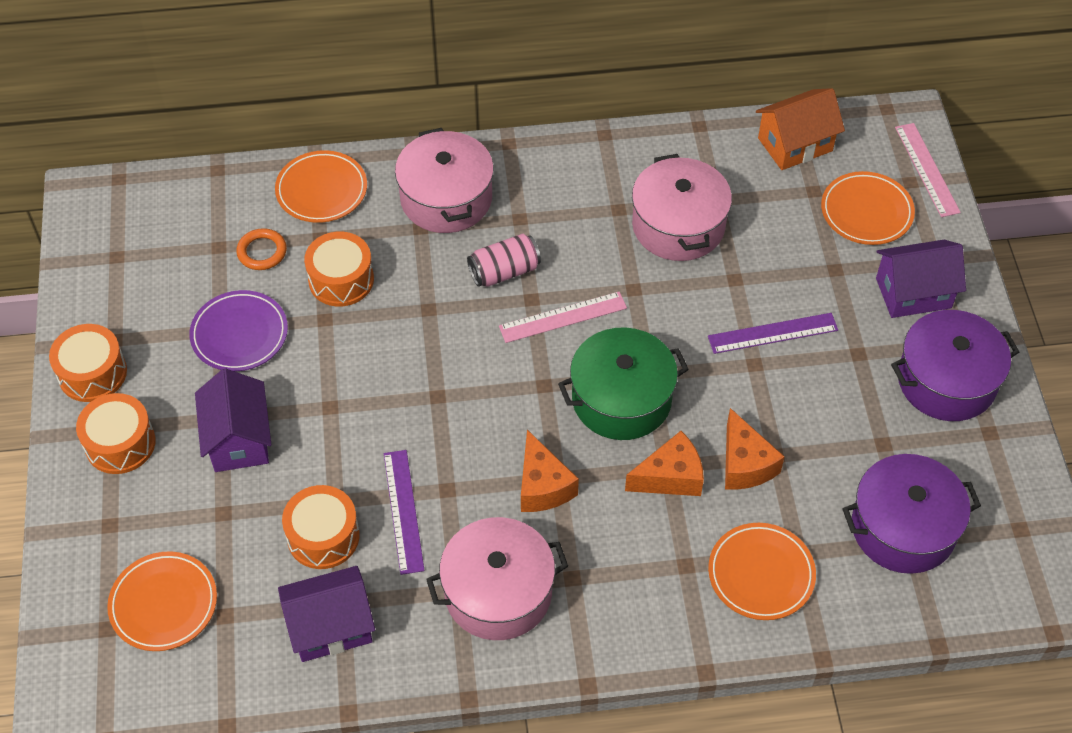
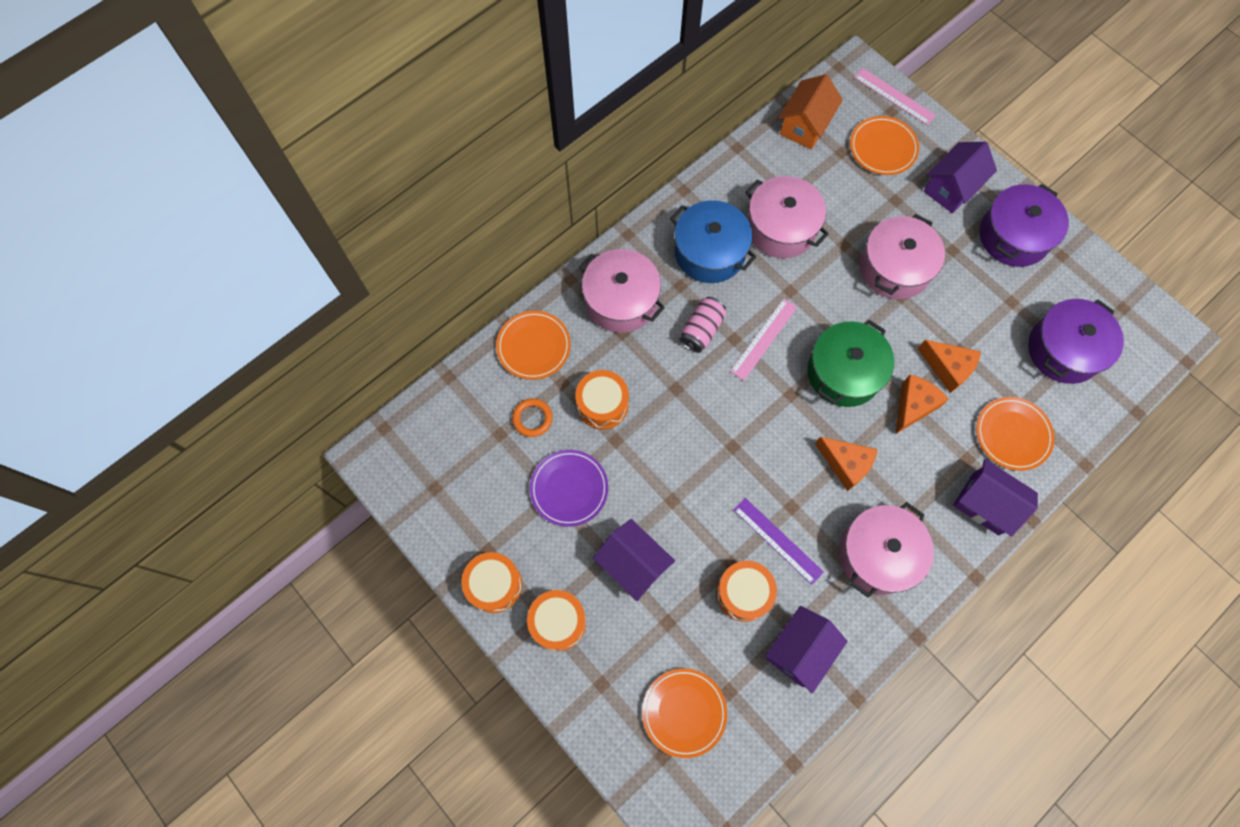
camera: 35 degrees left, 15 degrees up
(579, 206) = (709, 252): none -> blue pot
(665, 621) = (985, 504): none -> purple house
(772, 333) = (894, 268): purple ruler -> pink pot

